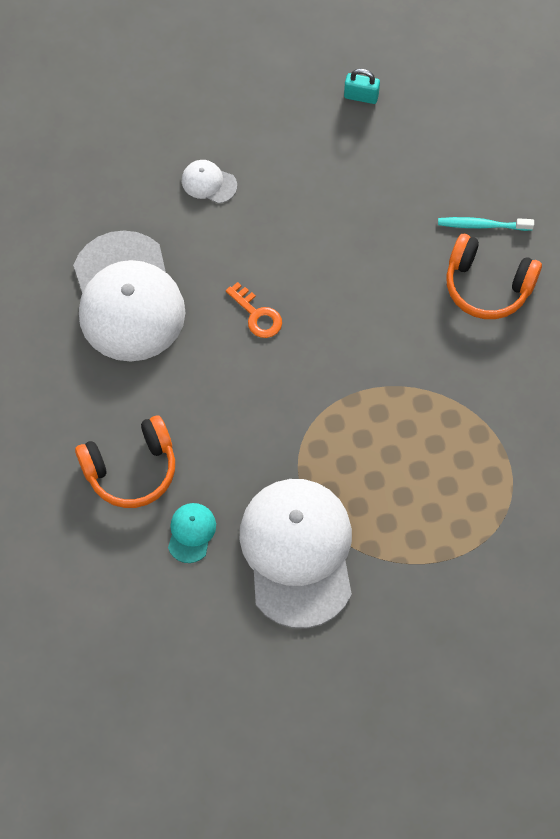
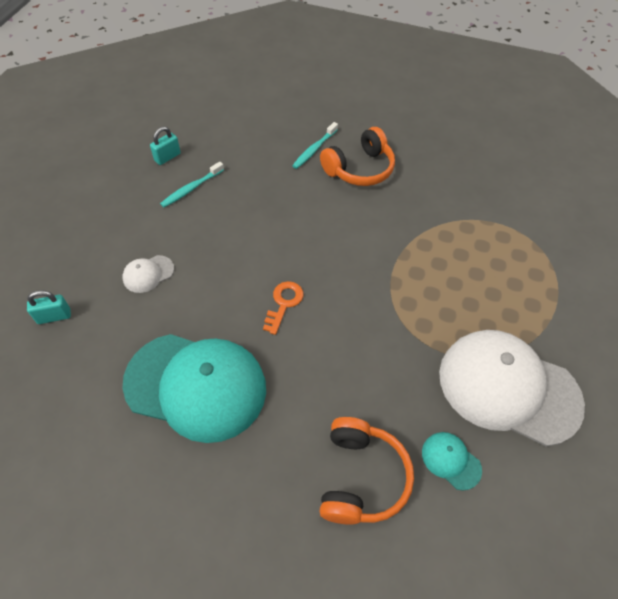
camera: 60 degrees left, 10 degrees down
(115, 144) = (54, 316): none -> turquoise padlock
(127, 297) = (196, 386): white cap -> turquoise cap
(257, 315) = (284, 303): orange key -> orange key turned 60 degrees counterclockwise
(335, 147) = (191, 188): none -> turquoise toothbrush

